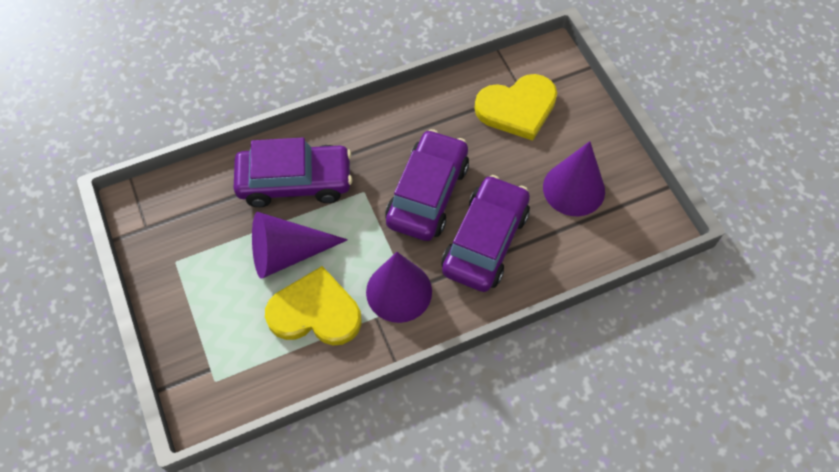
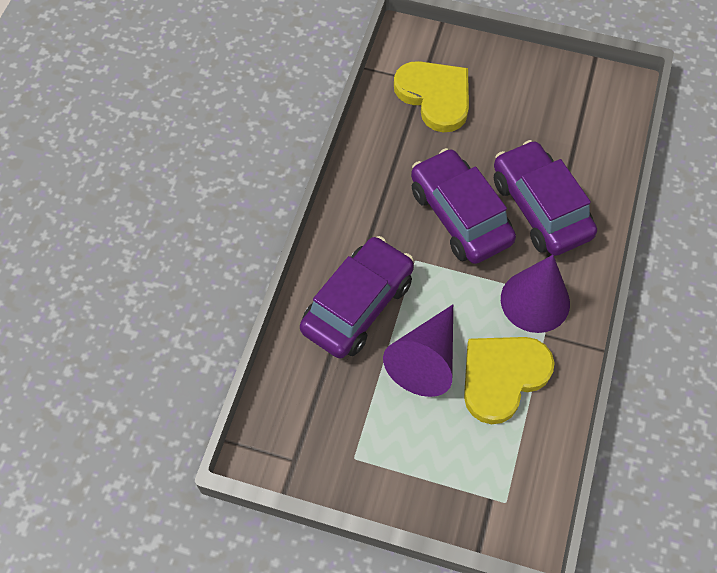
camera: 50 degrees left, 0 degrees up
(517, 108) = (435, 96): yellow heart -> yellow heart turned 60 degrees counterclockwise
(573, 189) = (544, 115): purple cone -> none

